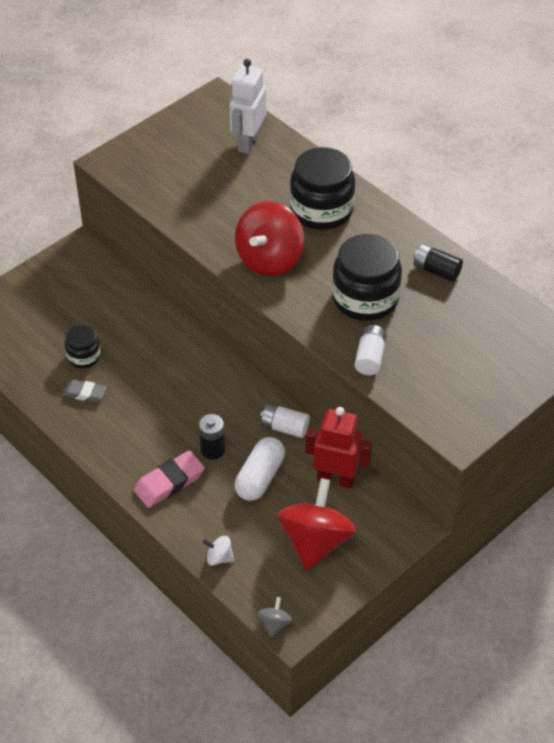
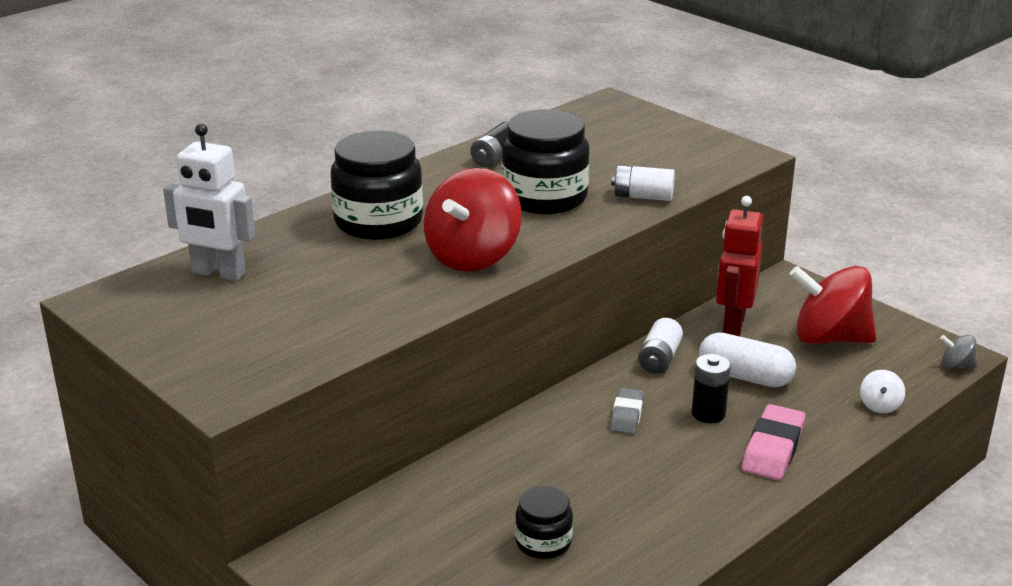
camera: 90 degrees left, 20 degrees down
(85, 393) = (621, 536): grey eraser -> grey eraser (626, 415)
(169, 482) = (773, 448): pink eraser -> pink eraser turned 60 degrees clockwise
(269, 259) = (473, 257): red spinning top -> red spinning top turned 90 degrees clockwise

